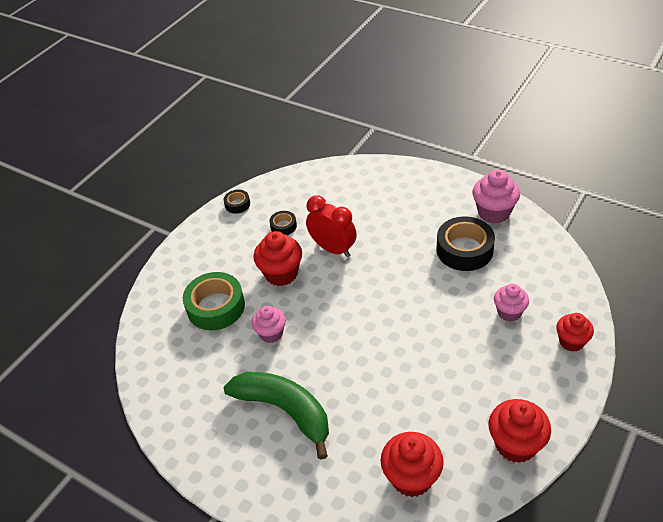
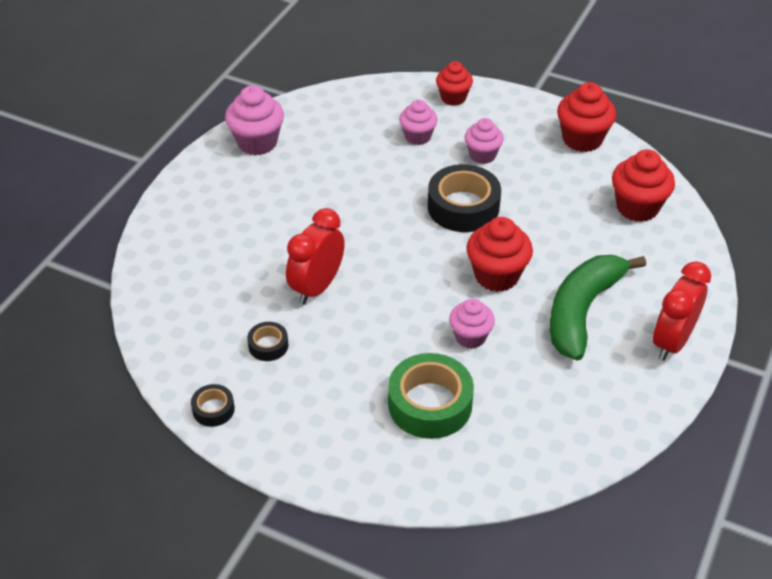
camera: 100 degrees left, 0 degrees up
(240, 473) = (672, 342): none -> red clock
(281, 274) = (364, 338): red cupcake -> red cupcake (496, 275)
(464, 250) = (321, 167): black tape -> black tape (463, 207)
(485, 358) = (482, 155): none -> pink cupcake

